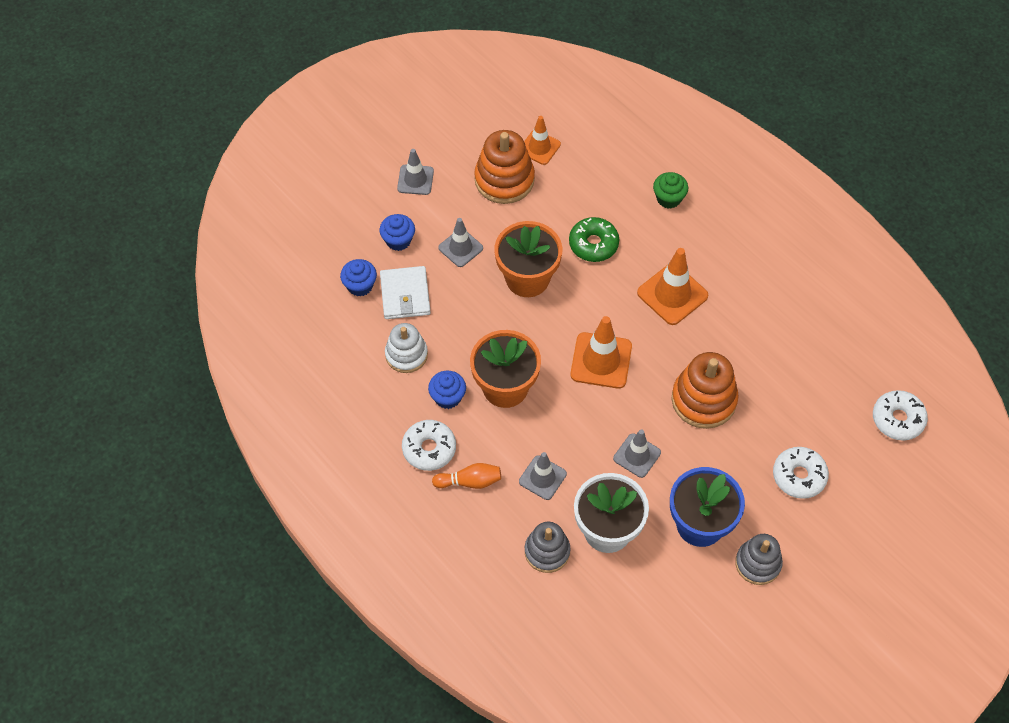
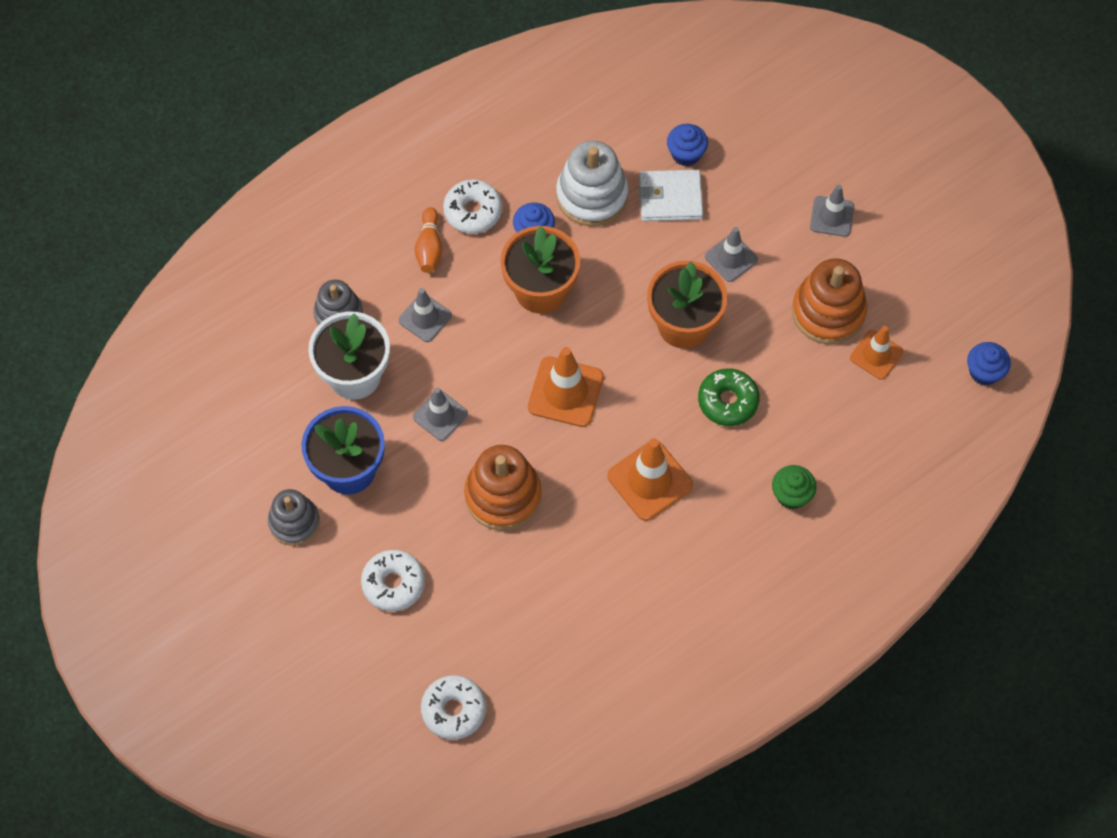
camera: 95 degrees right, 5 degrees up
(398, 240) = (745, 194): blue cupcake -> blue cupcake (984, 372)
(406, 354) = (592, 195): white stacking toy -> white stacking toy, size x1.51

